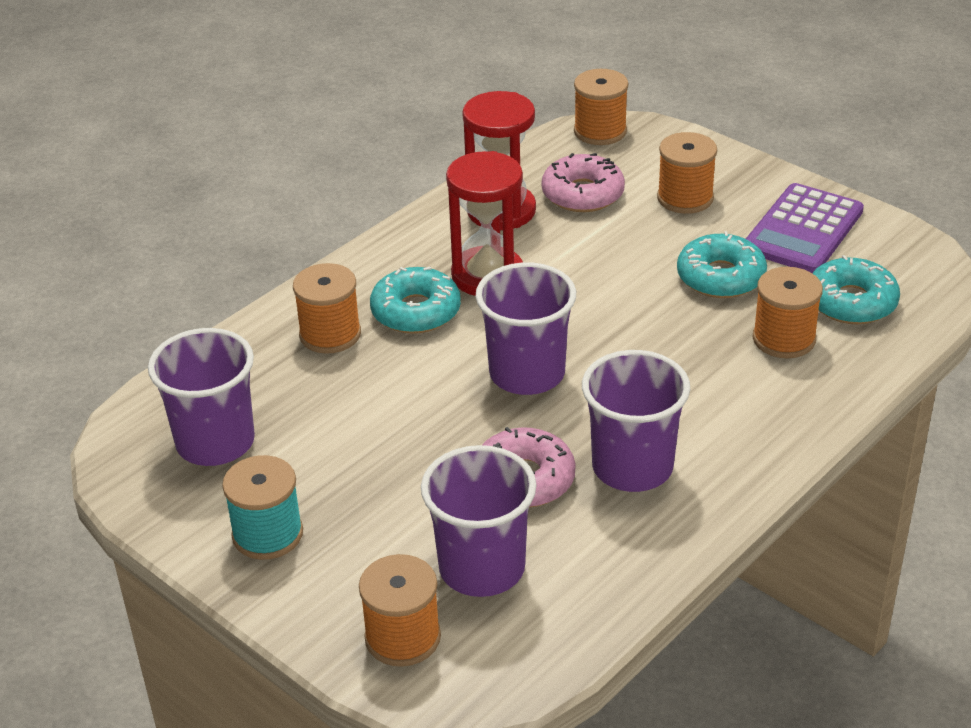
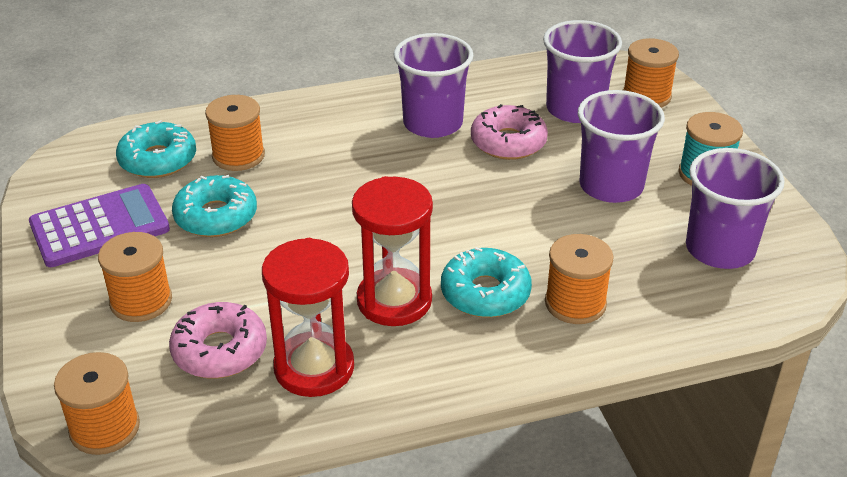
camera: 150 degrees left, 0 degrees up
(527, 374) = (442, 205): purple cup -> purple cup (611, 186)

